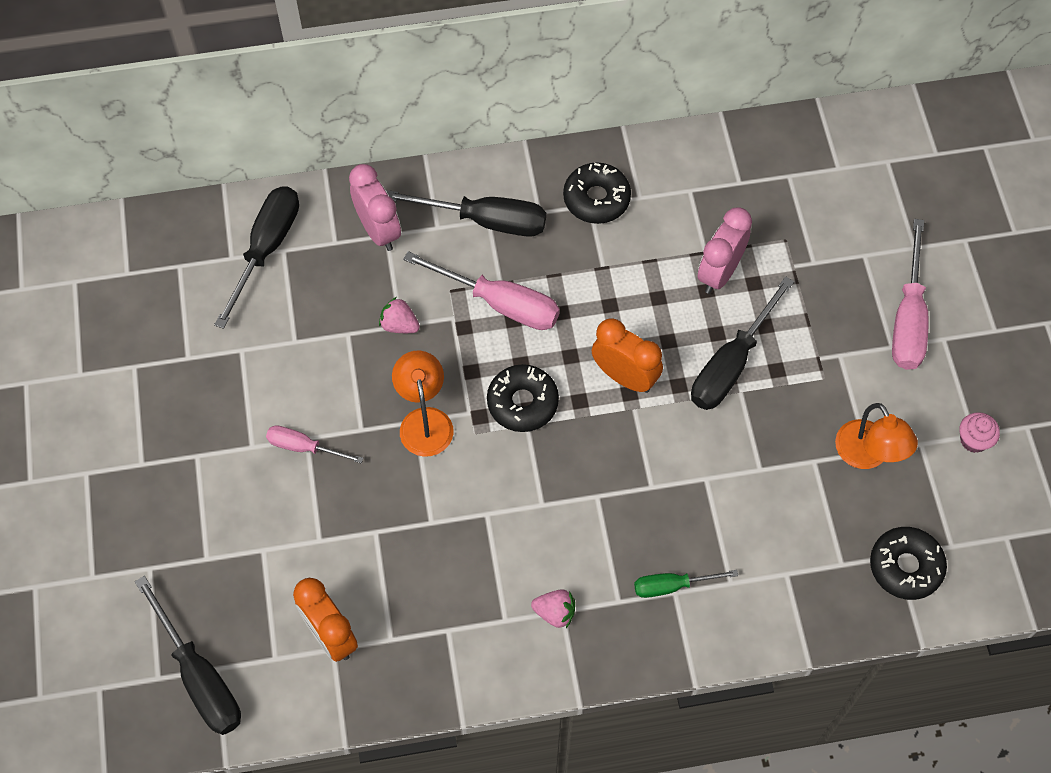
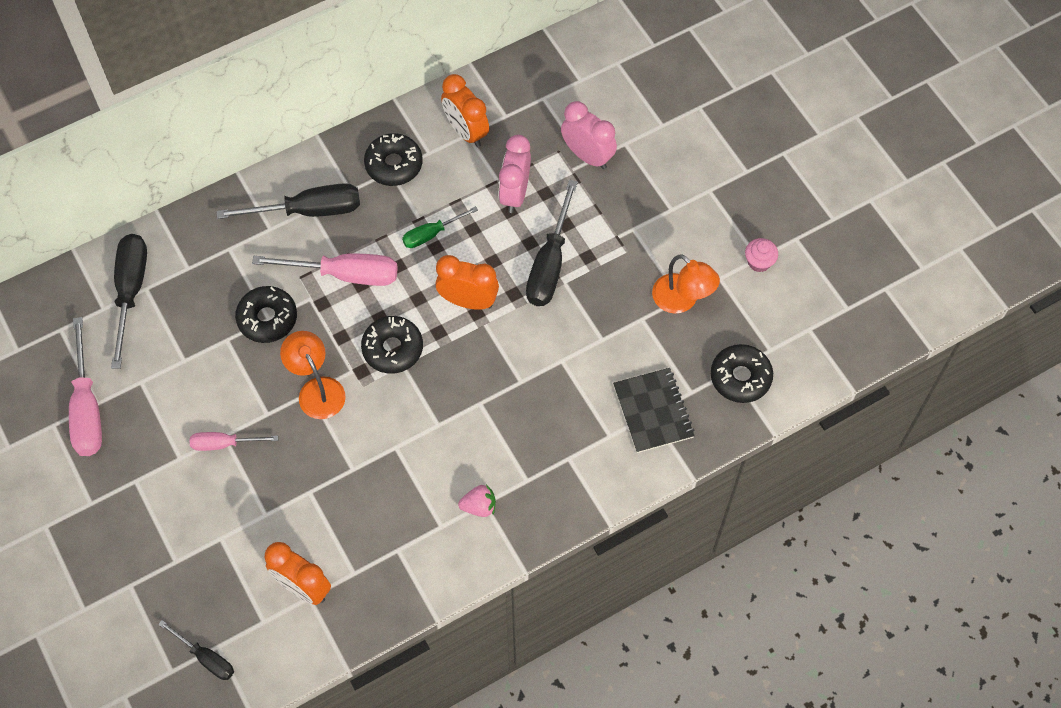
camera: 20 degrees left, 0 degrees up
(199, 676) = (206, 657): black screwdriver -> black screwdriver, size x0.58
(378, 230) = (221, 247): pink clock -> pink clock (587, 156)
(399, 325) = (267, 318): pink strawberry -> black donut
(672, 586) = (565, 454): green screwdriver -> green screwdriver (431, 234)
(689, 187) = (466, 131): none -> orange clock
(790, 572) = (653, 411): none -> black notebook
(908, 318) = (676, 182): pink screwdriver -> pink screwdriver (87, 408)

